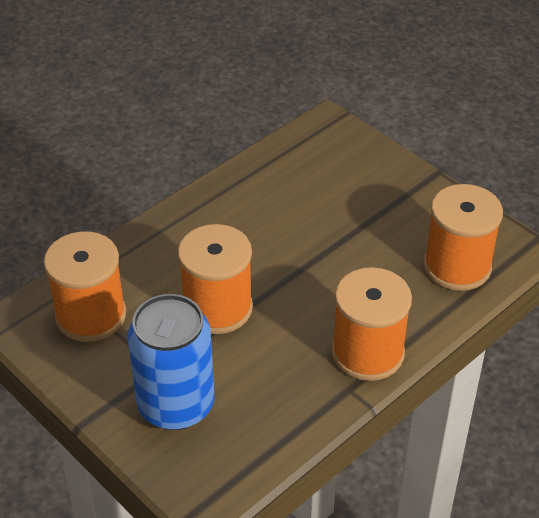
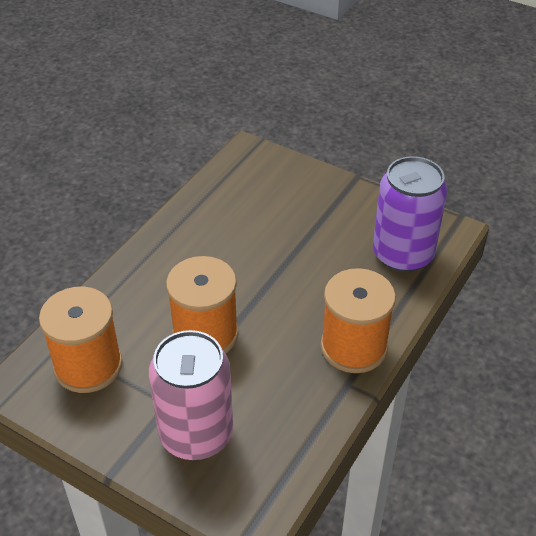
camera: 15 degrees left, 0 degrees up
(176, 405) = (196, 434): blue can -> pink can
(457, 266) = (402, 254): orange spool -> purple can

